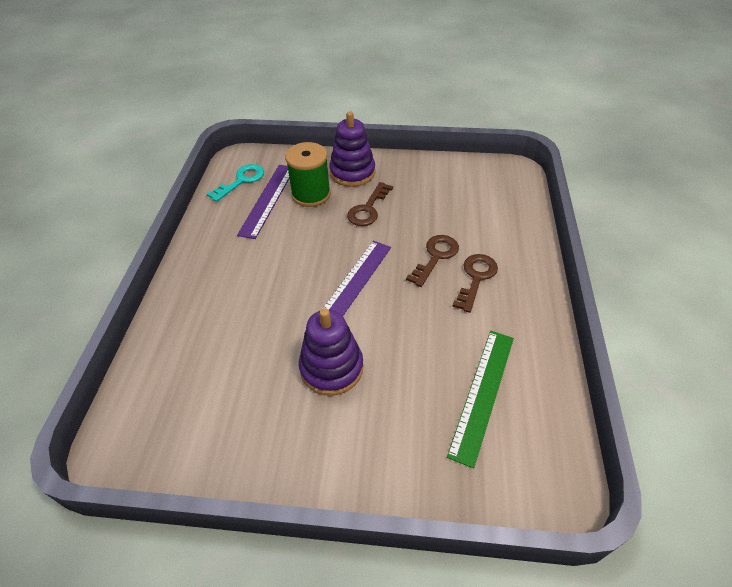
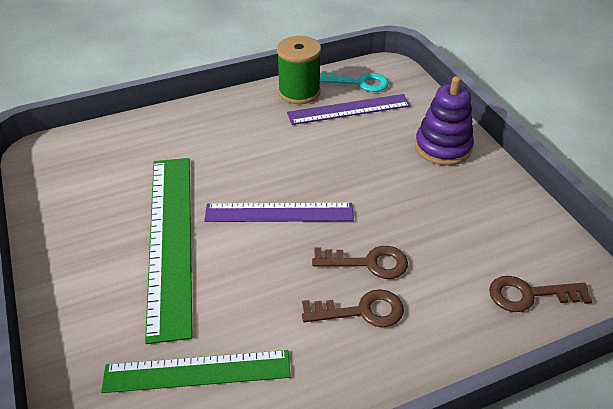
camera: 60 degrees right, 5 degrees down
(311, 194) = (381, 133): green spool -> green spool (299, 92)
(331, 368) = (170, 239): purple stacking toy -> green ruler
(368, 209) = (397, 181): brown key -> brown key (529, 295)

